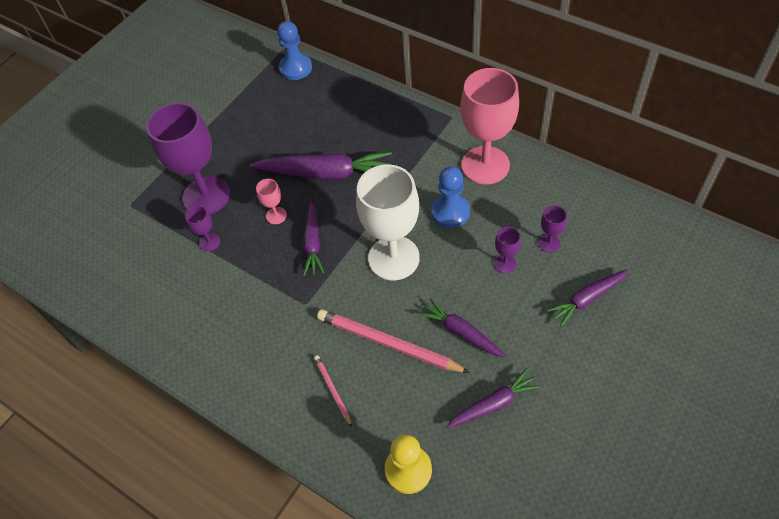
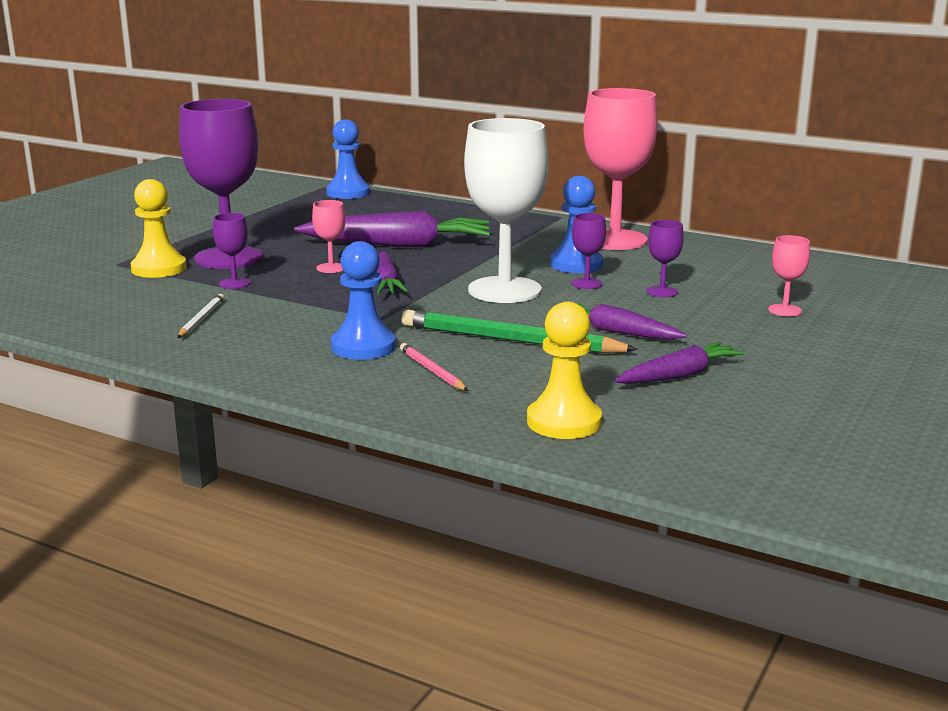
camera: 10 degrees left, 35 degrees down
(159, 214) = (159, 269): none -> yellow pawn
(187, 302) = (201, 319): none -> white pencil
(291, 351) = (363, 347): none -> blue pawn
(388, 344) = (510, 340): pink pencil -> green pencil
(549, 243) = (717, 280): purple goblet -> purple goblet (586, 284)
(587, 299) = (784, 310): purple carrot -> pink goblet

